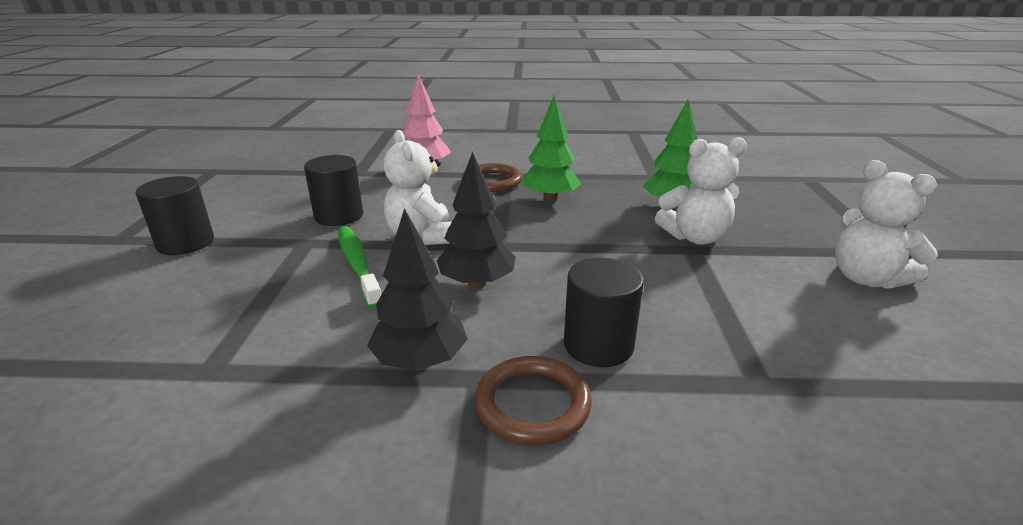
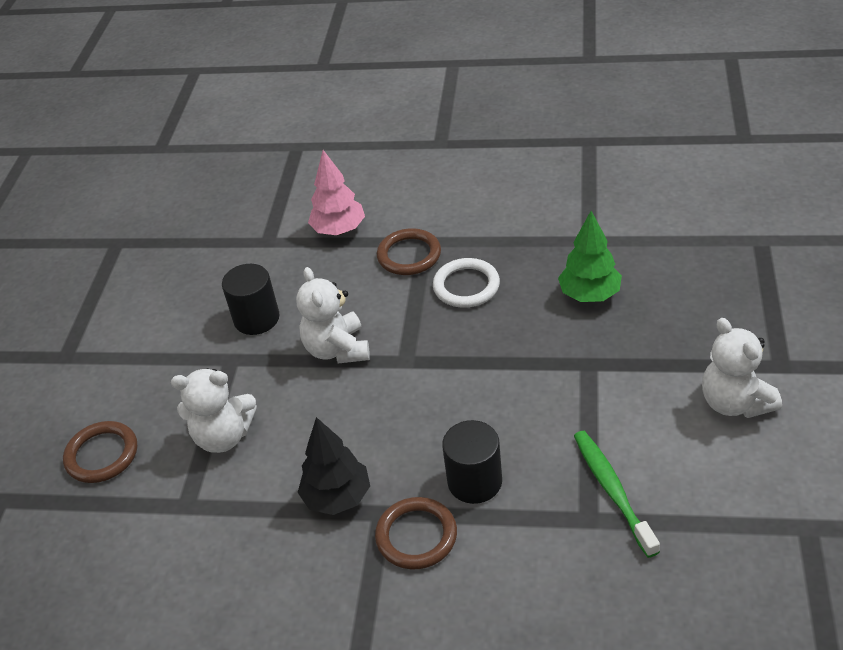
camera: 10 degrees right, 15 degrees up
(117, 319) = (102, 455): none -> brown ring
(185, 243) = (125, 361): black cylinder -> none
(358, 265) = (281, 389): green toothbrush -> green toothbrush (612, 490)
(477, 283) = (384, 412): black tree -> none
(550, 199) = (466, 286): green tree -> white ring
(695, 237) = (597, 346): white teddy bear -> white teddy bear (224, 436)

